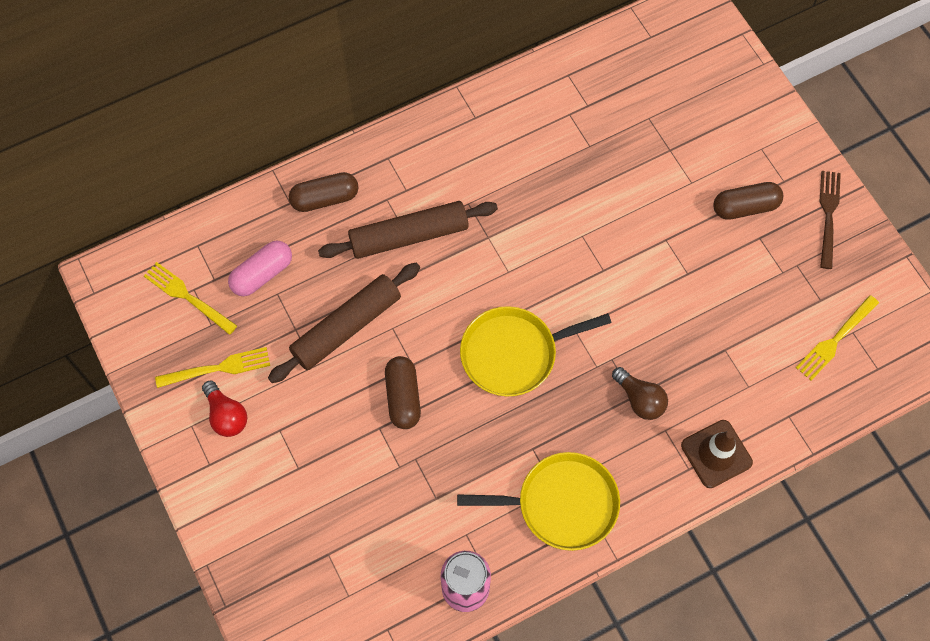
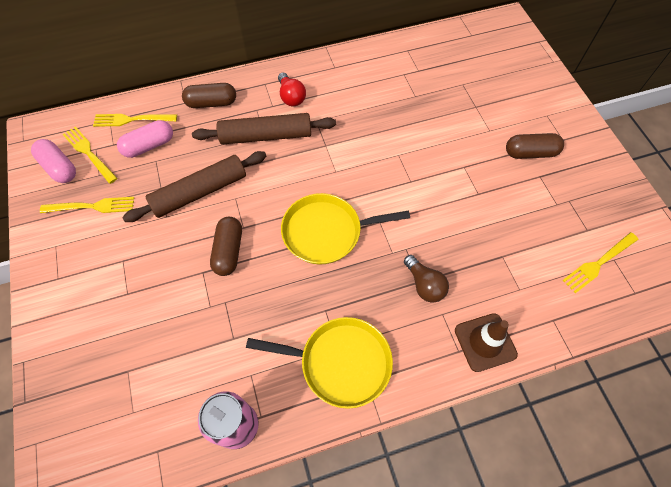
camera: 10 degrees right, 5 degrees down
(157, 323) = (59, 168): none -> pink capsule
(226, 415) = (85, 242): red light bulb -> red light bulb (291, 97)
(227, 240) = (132, 120): none -> yellow fork
(828, 215) = (597, 168): brown fork -> none

